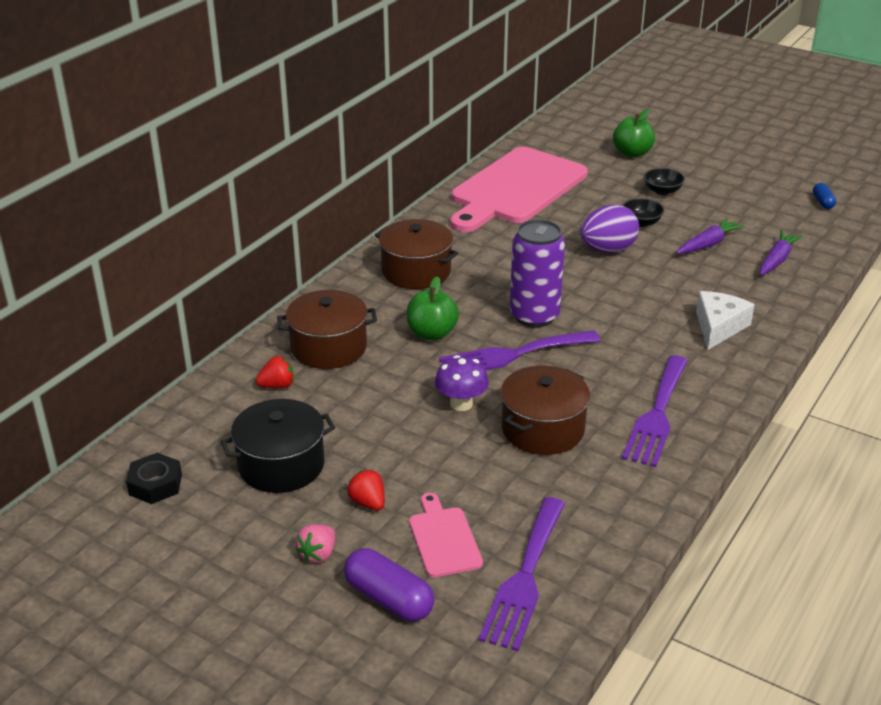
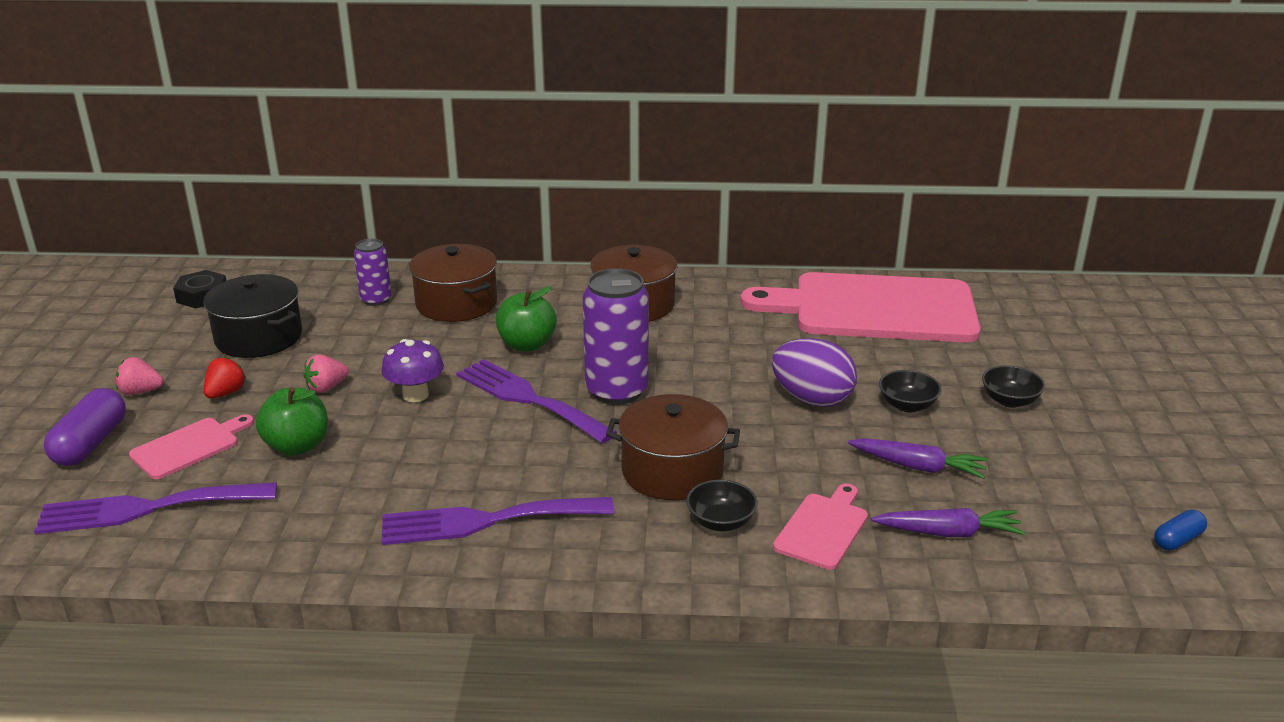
camera: 60 degrees right, 5 degrees down
(277, 386) = (376, 300): red strawberry -> purple can
(409, 445) = (326, 387): none -> pink strawberry
(543, 429) = (404, 453): brown pot -> brown pot (672, 471)
(632, 153) = (1076, 356): green apple -> green apple (297, 446)
(718, 327) = (721, 522): white cheese -> black bowl
(747, 296) = (823, 528): none -> pink cutting board

